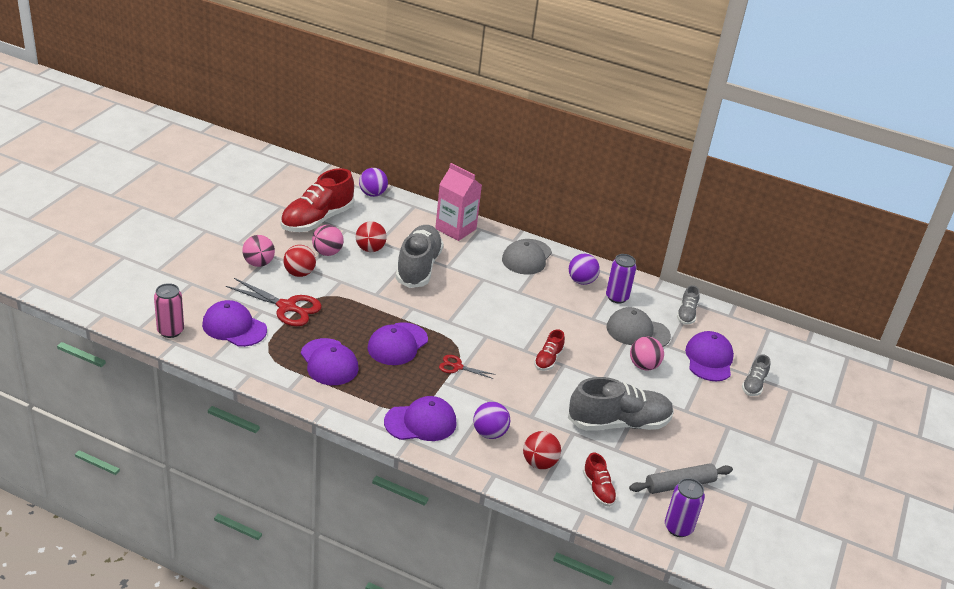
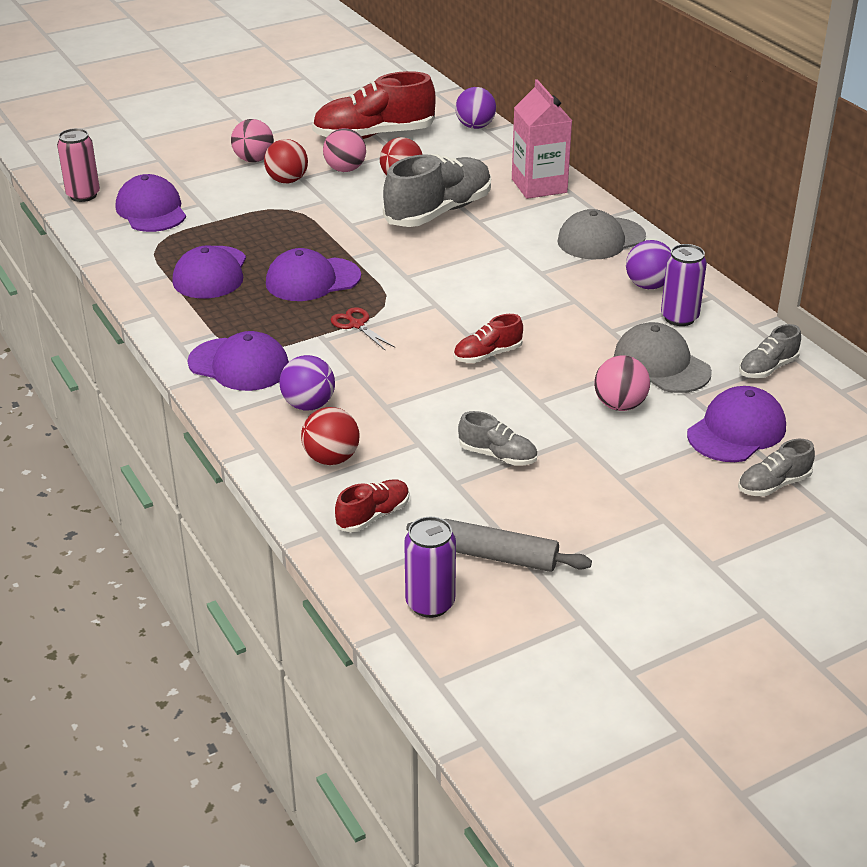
camera: 40 degrees right, 0 degrees up
(287, 307) = (232, 208): red scissors -> none
(598, 489) = (373, 516): red shoe -> red shoe turned 150 degrees counterclockwise
(618, 423) = (497, 455): grey shoe -> grey shoe, size x0.49

